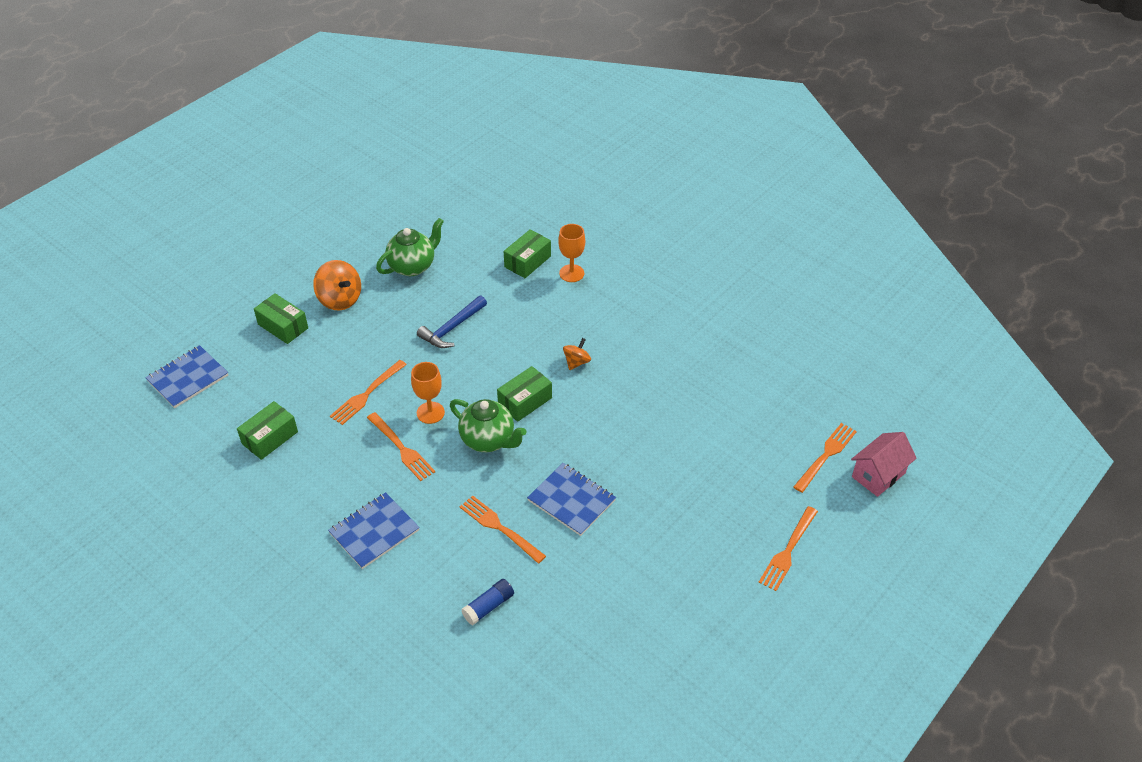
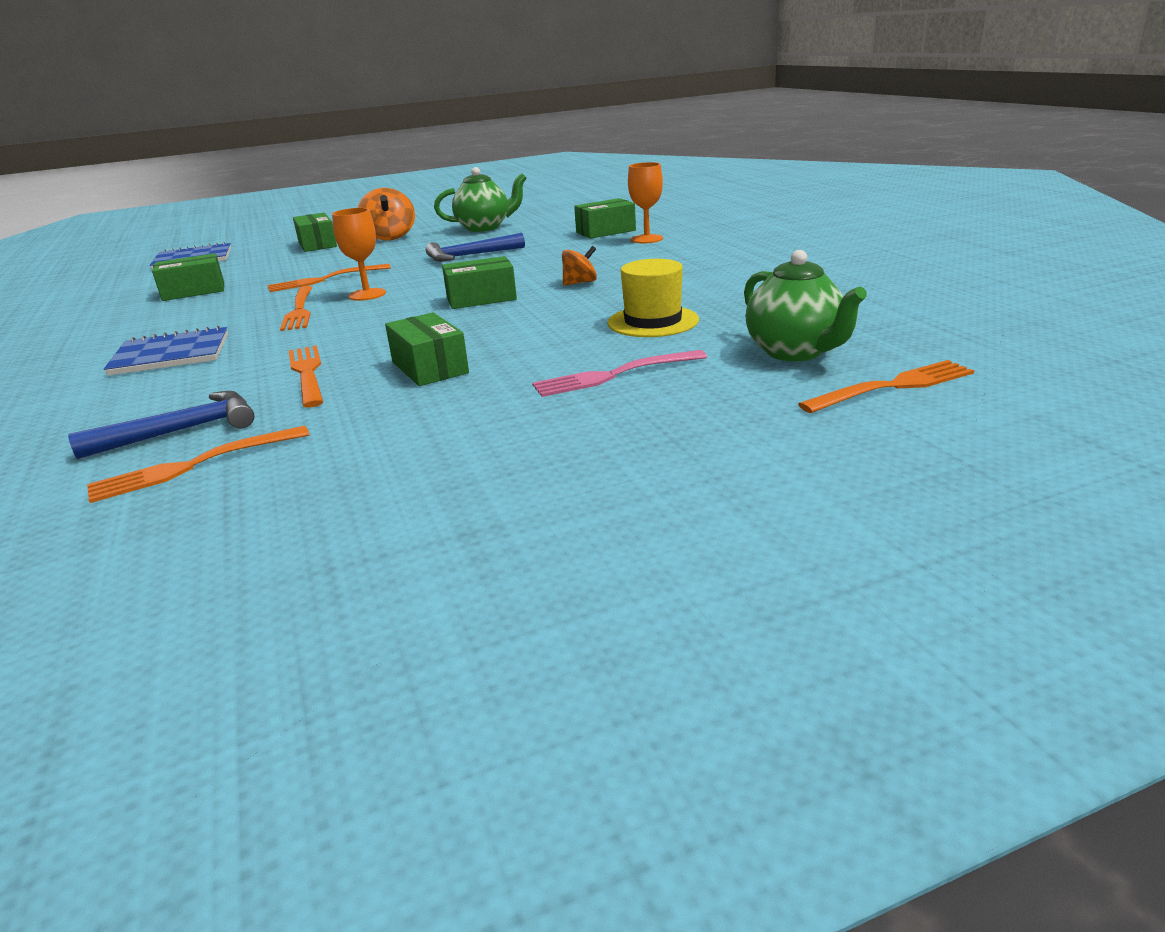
camera: 30 degrees right, 20 degrees down
(488, 440) = (399, 316): green teapot -> green teapot (795, 352)
(488, 606) = (181, 431): blue glue stick -> blue hammer
(571, 500) = (430, 367): blue notebook -> green box
(663, 410) = (653, 321): none -> yellow hat
(684, 480) = (614, 375): none -> pink fork
(788, 551) = (722, 470): orange fork -> orange fork (194, 465)
(878, 475) = (993, 420): pink house -> none

